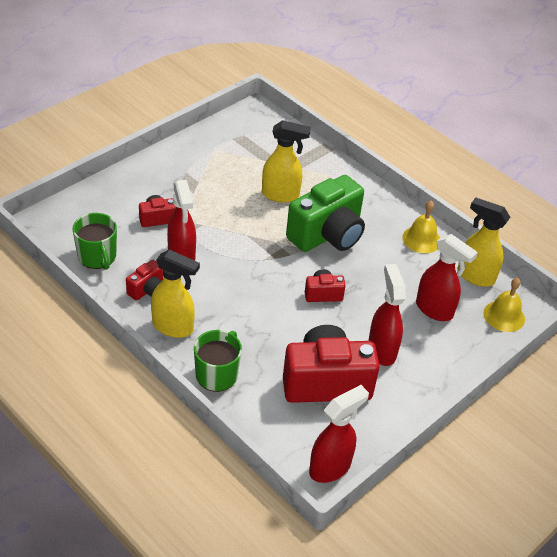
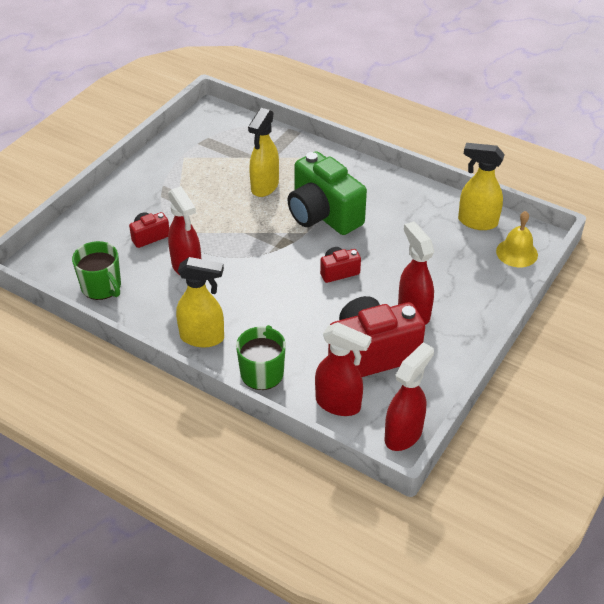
camera: 10 degrees left, 0 degrees up
(147, 290) = (164, 308): red camera -> none
(281, 195) = (264, 187): yellow spray bottle -> yellow spray bottle turned 120 degrees clockwise
(327, 235) = (323, 215): green camera -> green camera turned 105 degrees clockwise
(421, 239) = (414, 199): yellow bell -> none
(434, 310) = (450, 262): red spray bottle -> red spray bottle (338, 404)

